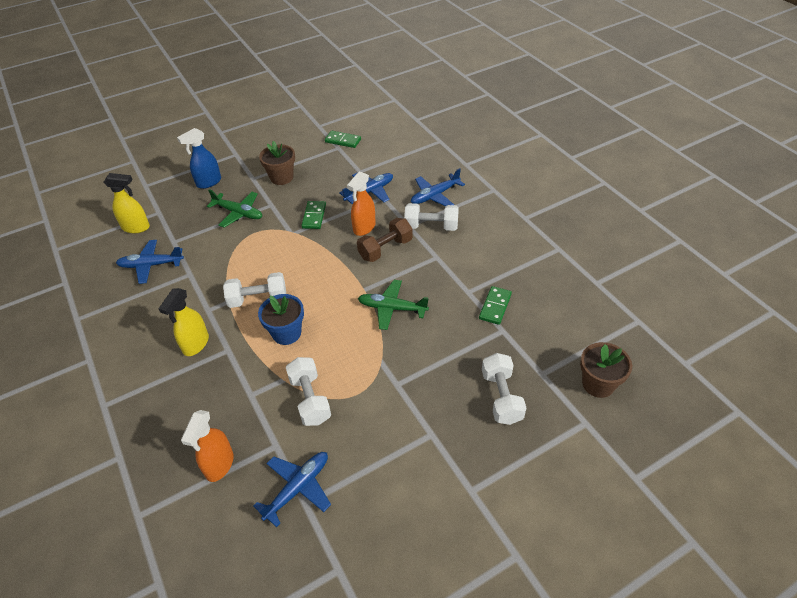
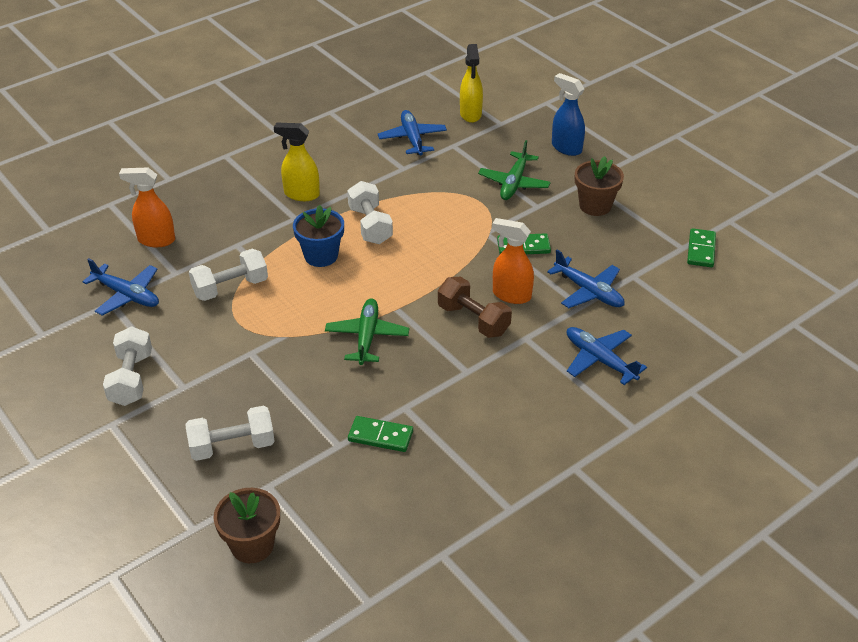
camera: 80 degrees right, 5 degrees down
(431, 226) = (529, 361): white dumbbell -> white dumbbell (131, 379)

